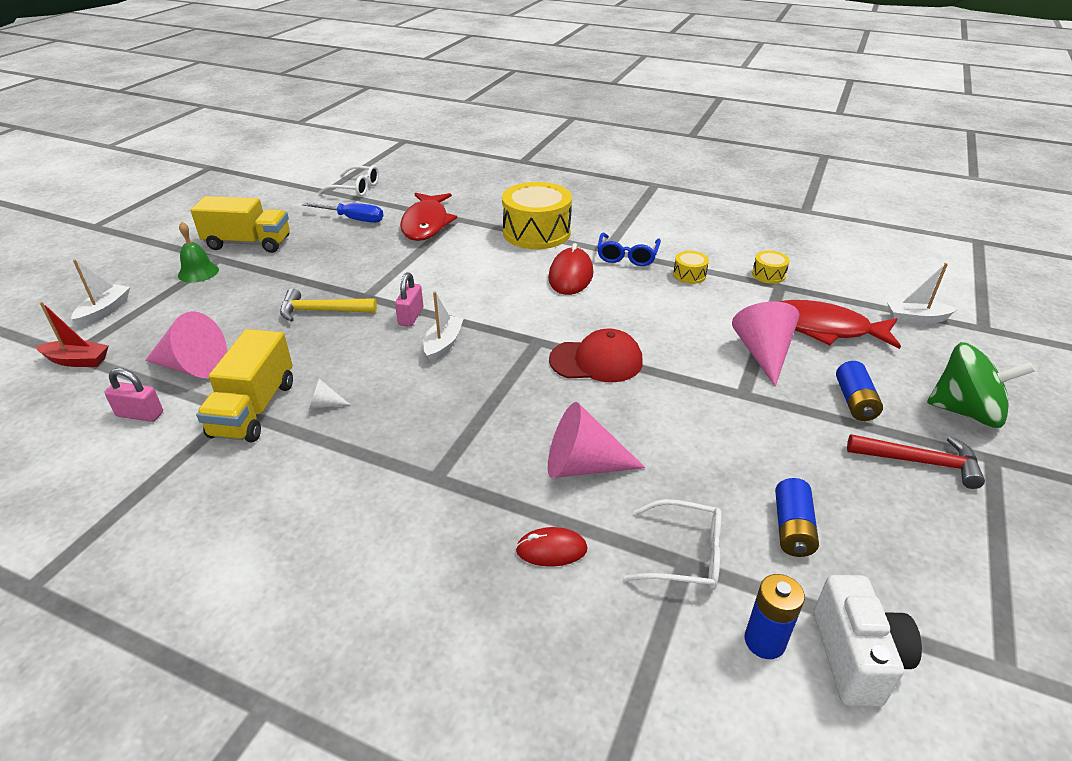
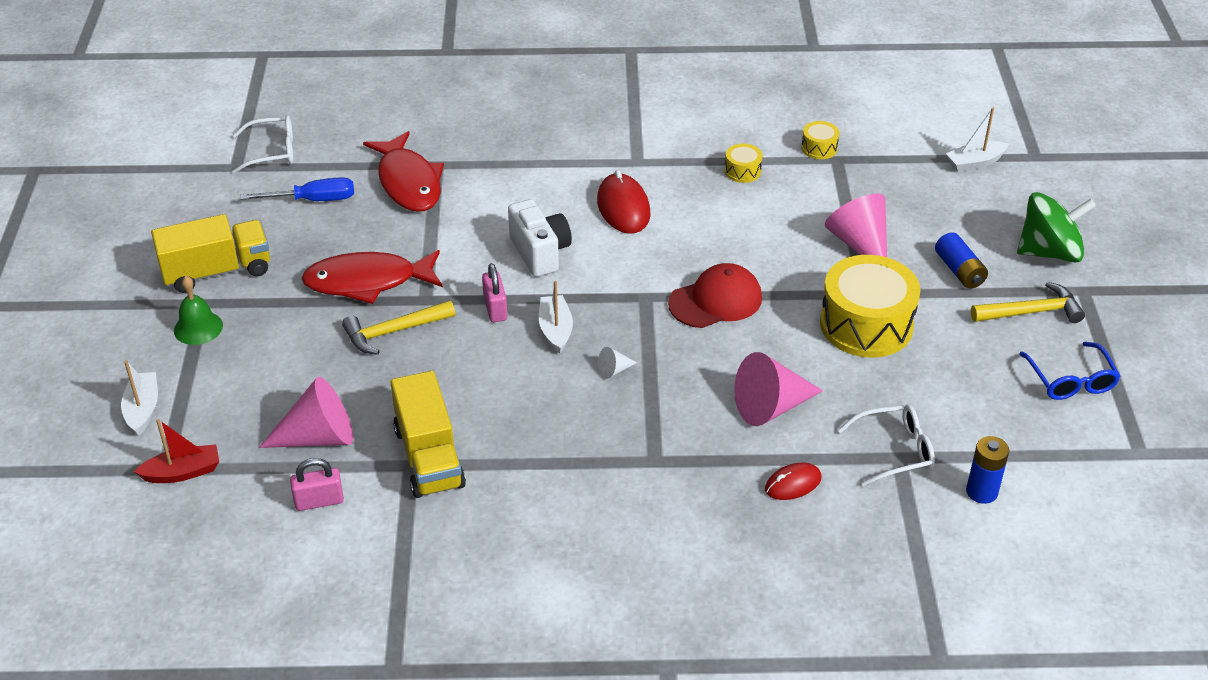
camera: 25 degrees left, 5 degrees up
(325, 404) = (494, 430): white cone -> white cone (614, 370)
(536, 232) = (545, 159): yellow drum -> yellow drum (866, 325)
(627, 256) = (665, 164): blue glasses -> blue glasses (1070, 380)
(792, 528) = (961, 402): blue battery -> none
(823, 329) = (899, 200): red fish -> red fish (367, 282)
(856, 657) = (1045, 480): white camera -> white camera (540, 253)
(920, 462) = (1031, 312): red hammer -> yellow hammer

